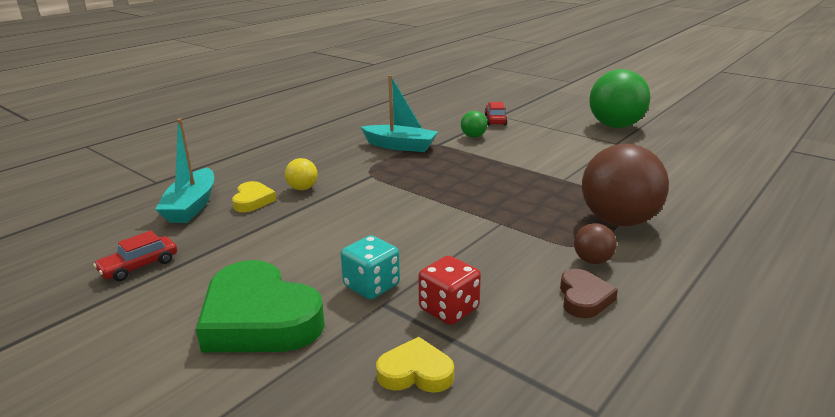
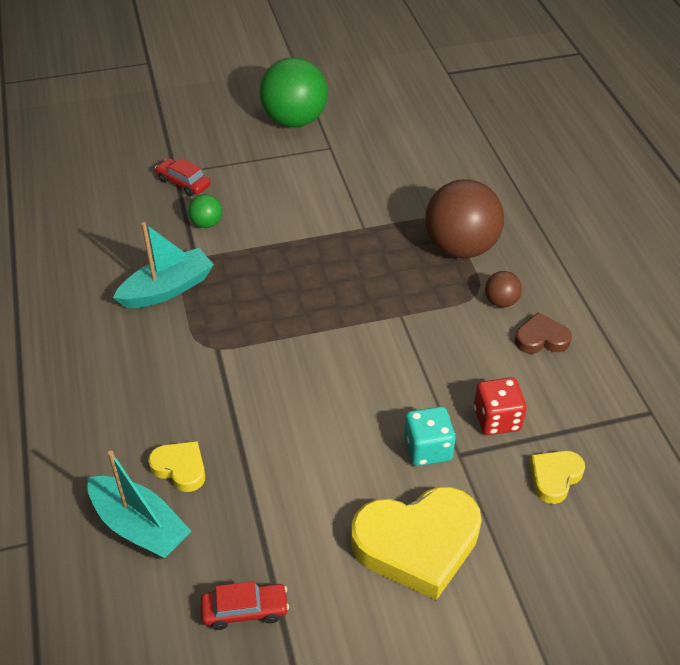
camera: 55 degrees left, 20 degrees up
(139, 266) = (245, 610): red car -> red car turned 90 degrees counterclockwise
(259, 318) = (417, 544): green heart -> yellow heart
(302, 188) = (192, 415): yellow ball -> none
(584, 298) = (541, 339): brown heart -> brown heart turned 45 degrees counterclockwise

